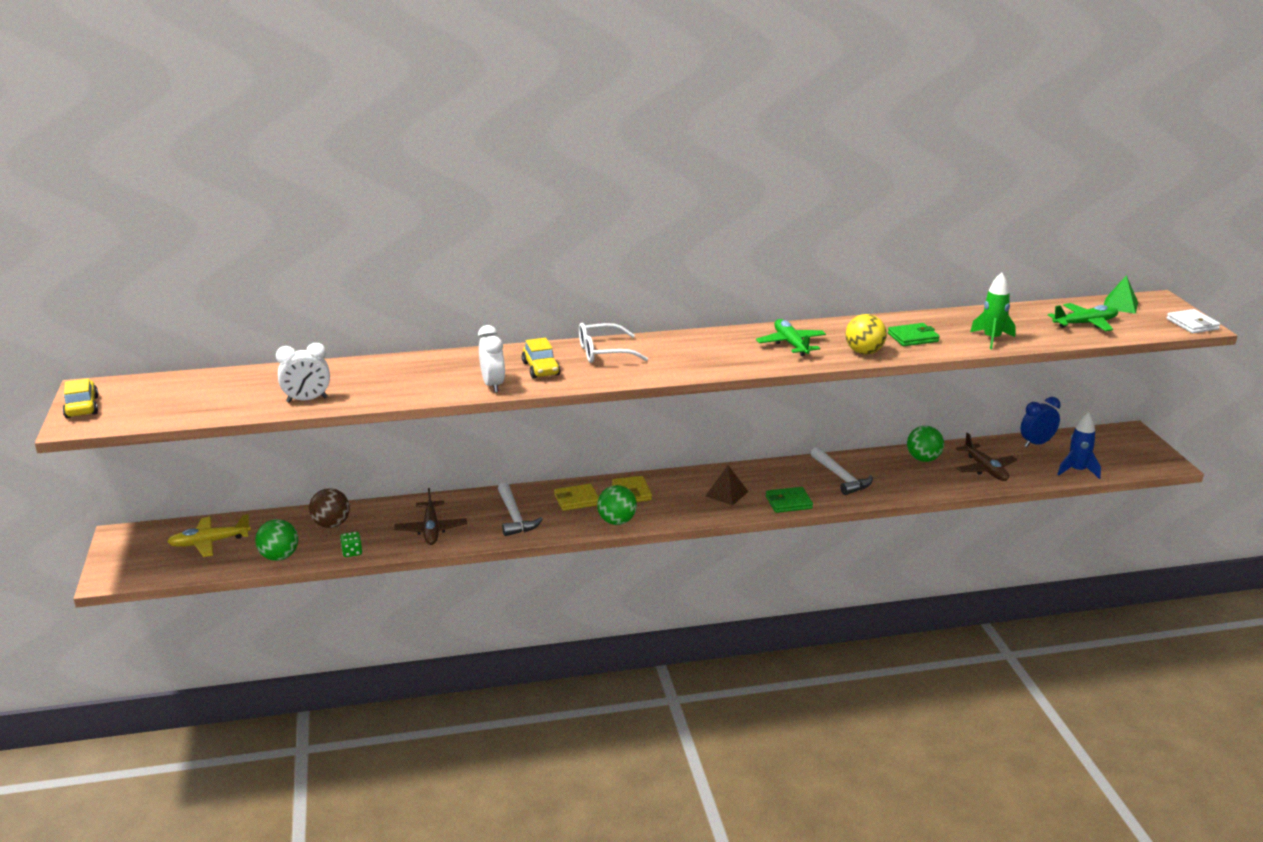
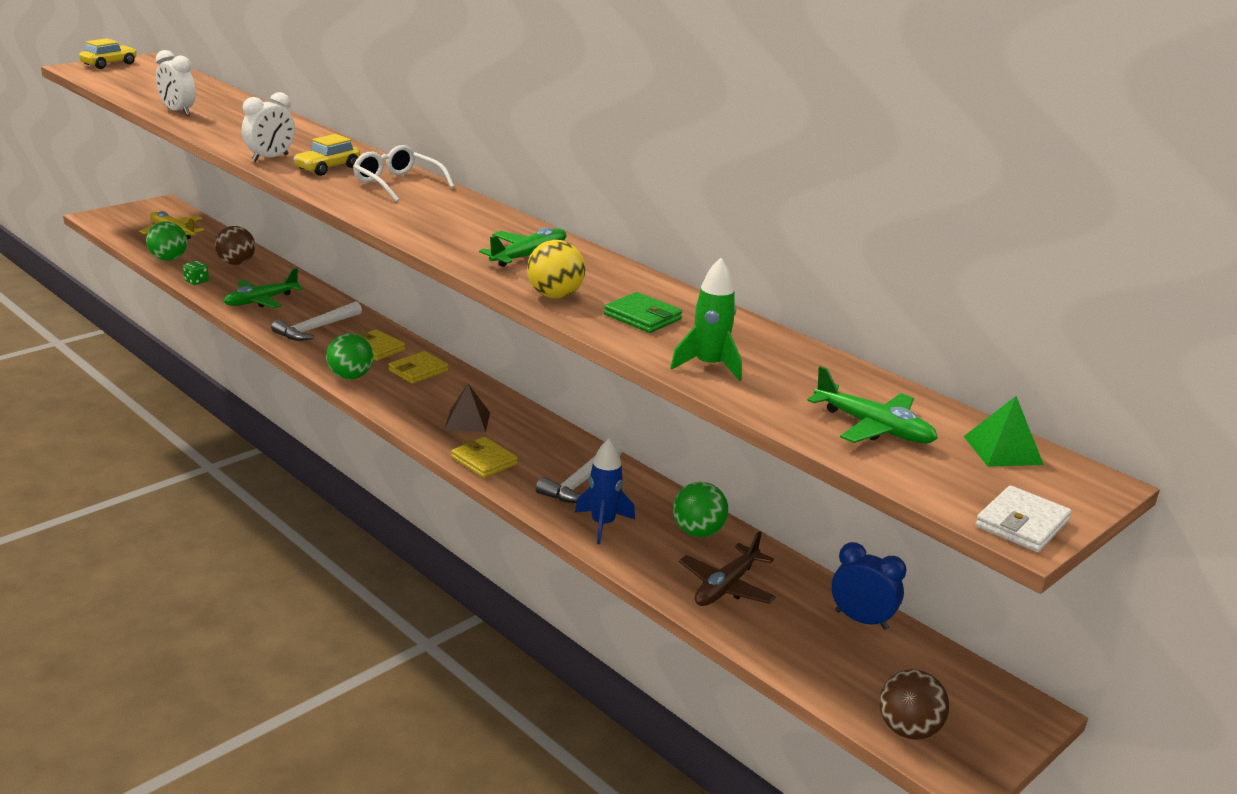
camera: 55 degrees right, 0 degrees up
(431, 529) = (261, 301): brown plane -> green plane
(788, 502) = (484, 461): green wallet -> yellow wallet
(1077, 471) = (818, 673): blue rocket -> blue rocket (602, 524)
(1132, 464) = (908, 730): none -> brown ball

